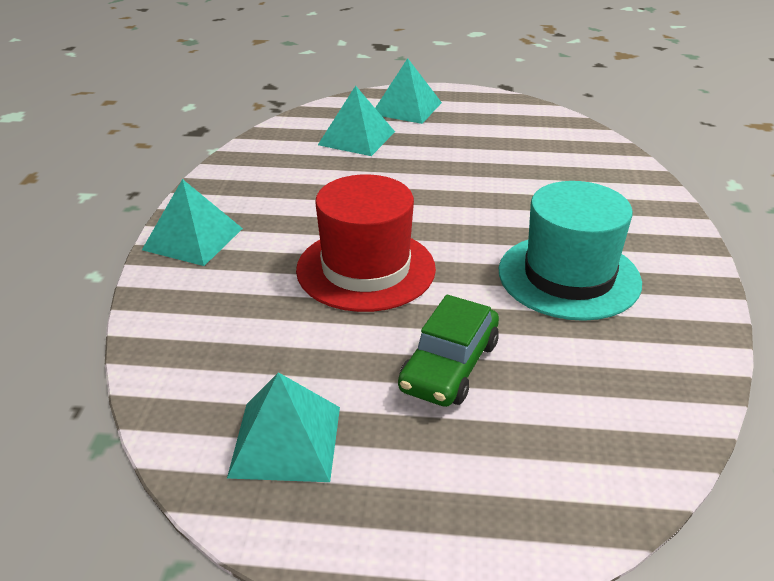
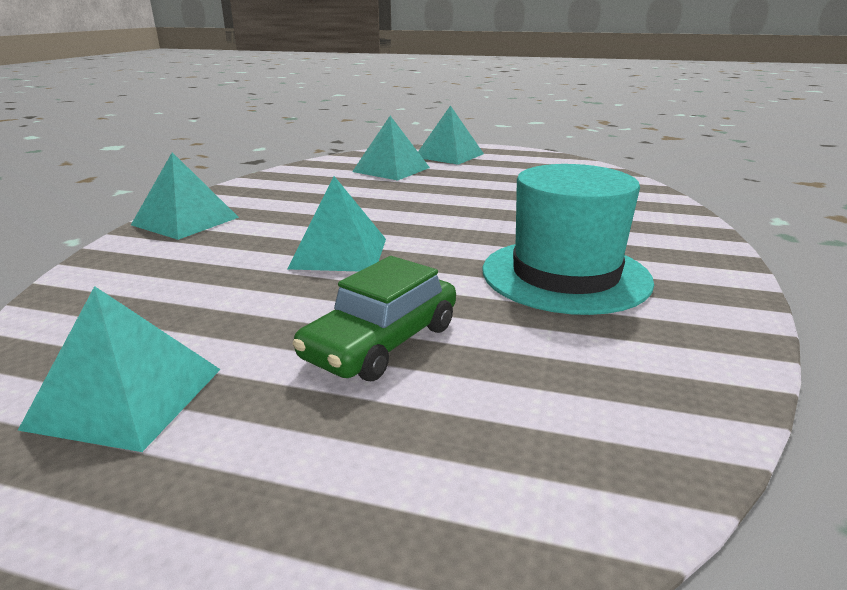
camera: 10 degrees right, 10 degrees down
(366, 269) = (339, 253): red hat -> turquoise pyramid

